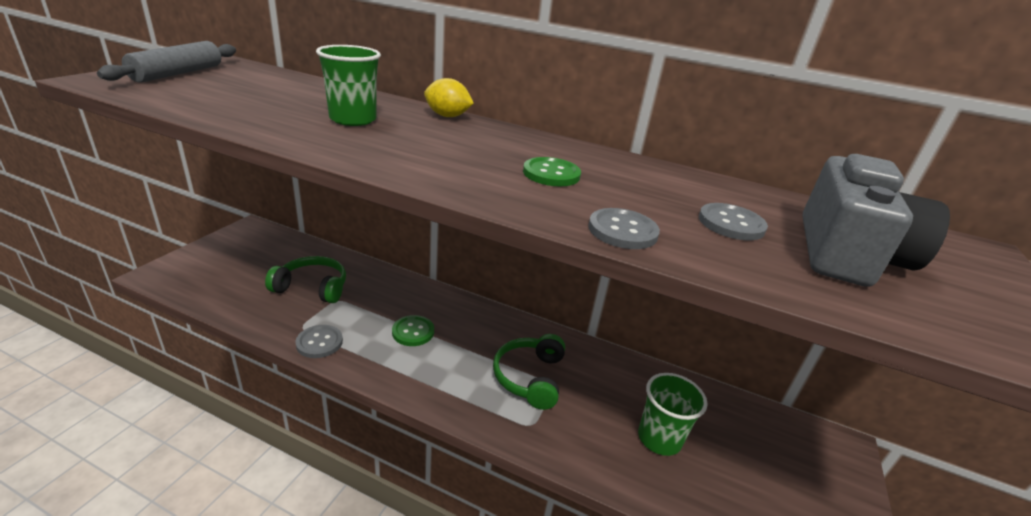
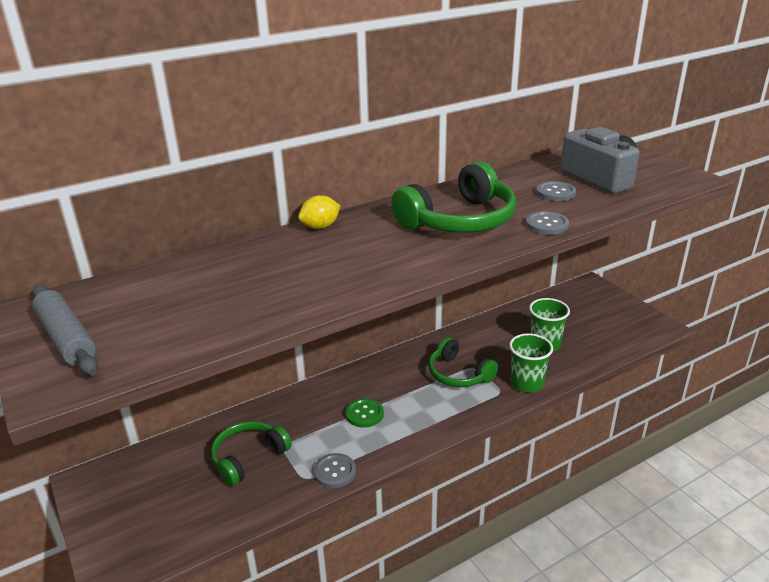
camera: 50 degrees left, 0 degrees up
(353, 119) = (298, 268): green cup -> green cup (527, 383)
(551, 174) = (459, 220): green button -> green headphones

